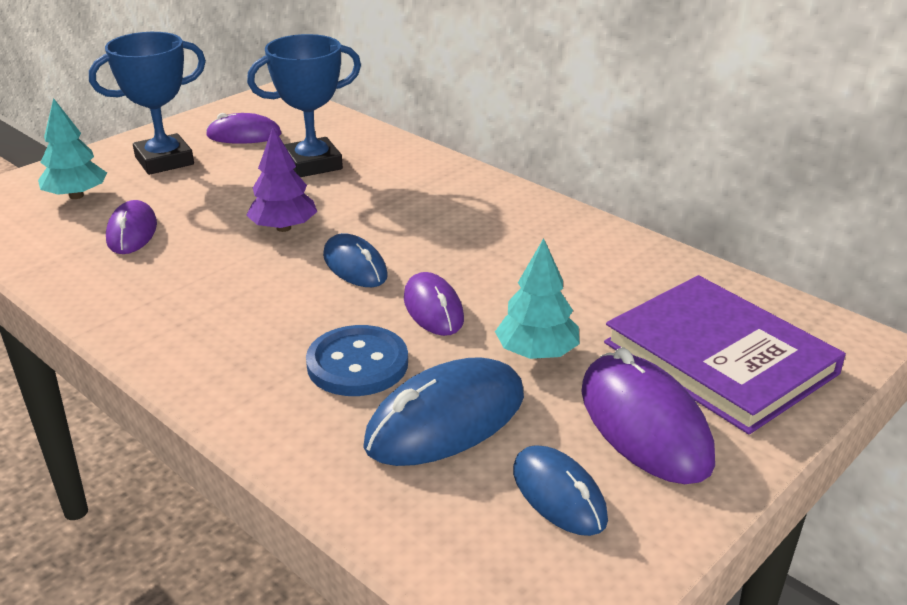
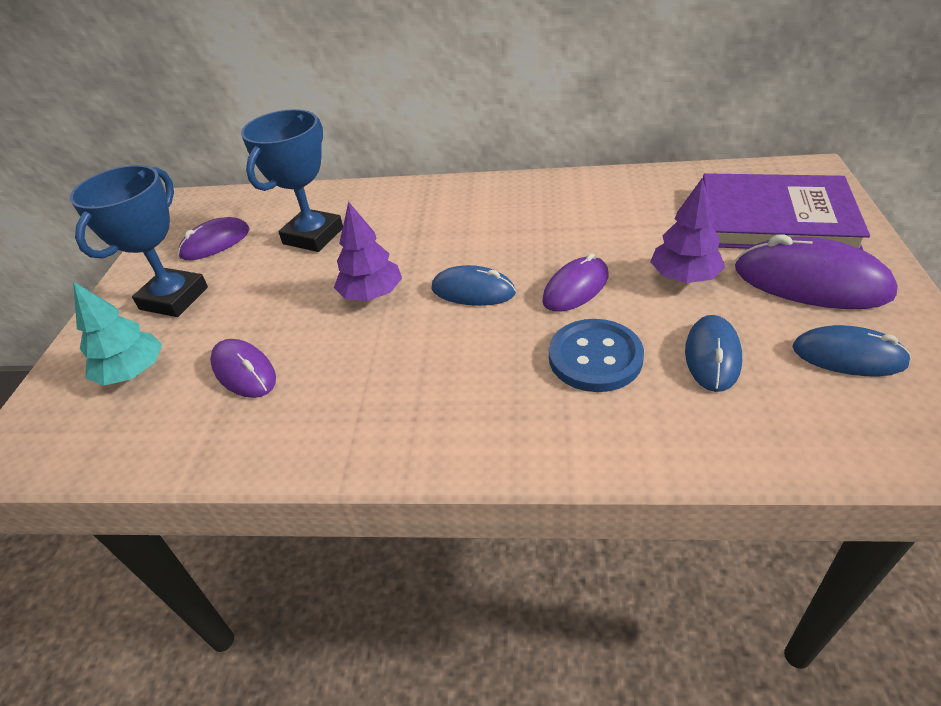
camera: 35 degrees left, 10 degrees up
(433, 309) = (576, 288): purple mouse -> purple mouse turned 75 degrees counterclockwise
(446, 420) = (712, 356): blue mouse -> blue mouse, size x0.63
(537, 353) = (684, 277): turquoise tree -> purple tree

